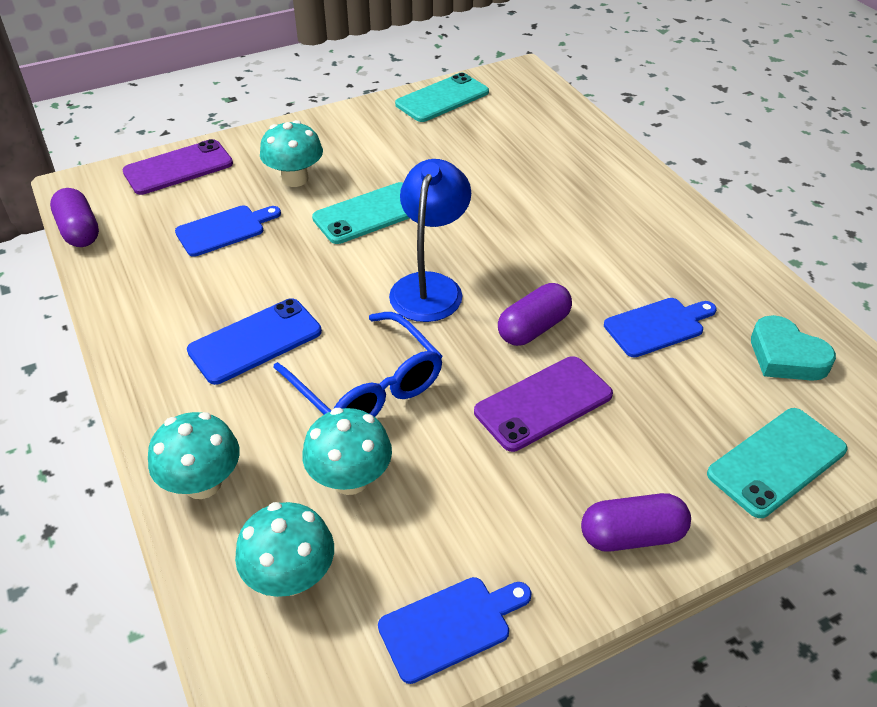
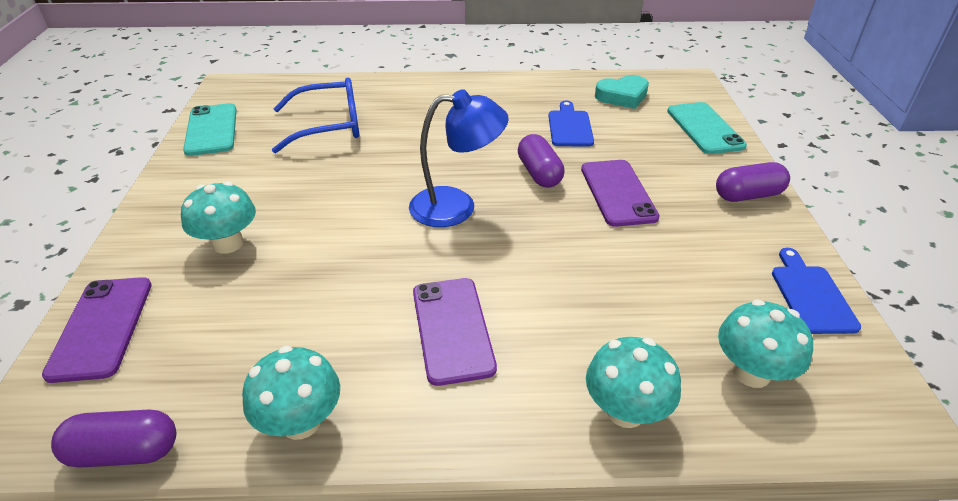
camera: 65 degrees left, 5 degrees down
(224, 230) = (259, 313): blue cutting board -> none
(255, 341) = (452, 329): blue phone -> purple phone
(350, 479) = (655, 310): turquoise mushroom -> turquoise mushroom (301, 422)
(367, 386) = (554, 272): blue glasses -> blue glasses (328, 126)
(369, 213) = (331, 212): turquoise phone -> none
(430, 286) = (456, 206): blue lamp -> blue lamp turned 135 degrees clockwise
(632, 535) = (748, 195): purple capsule -> purple capsule turned 60 degrees clockwise

